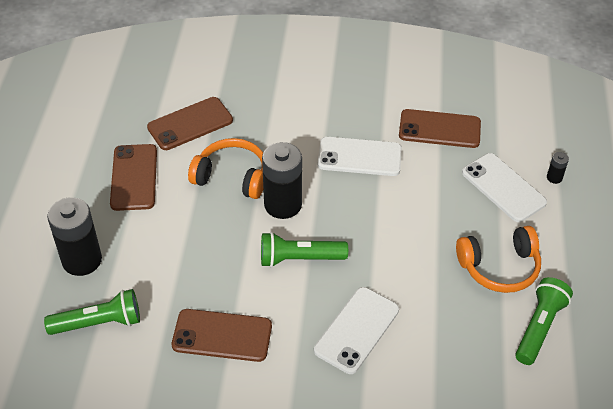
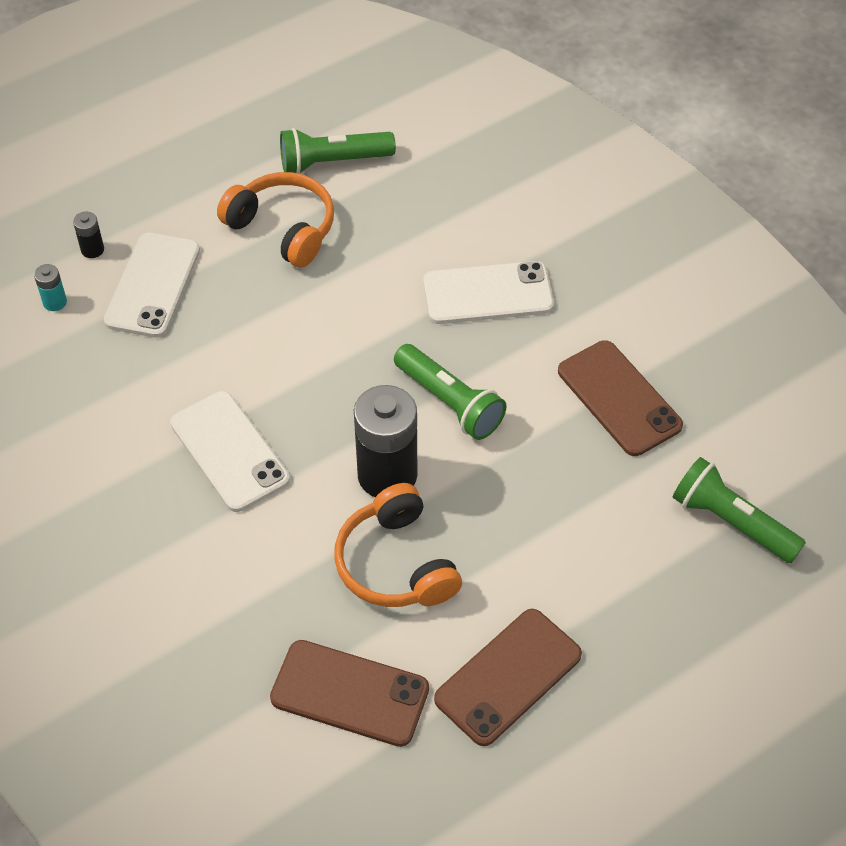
camera: 130 degrees left, 5 degrees up
(82, 260) = (682, 616): black battery -> none
(439, 129) = (99, 400): brown phone -> none
(525, 145) = (55, 302): none -> turquoise battery

